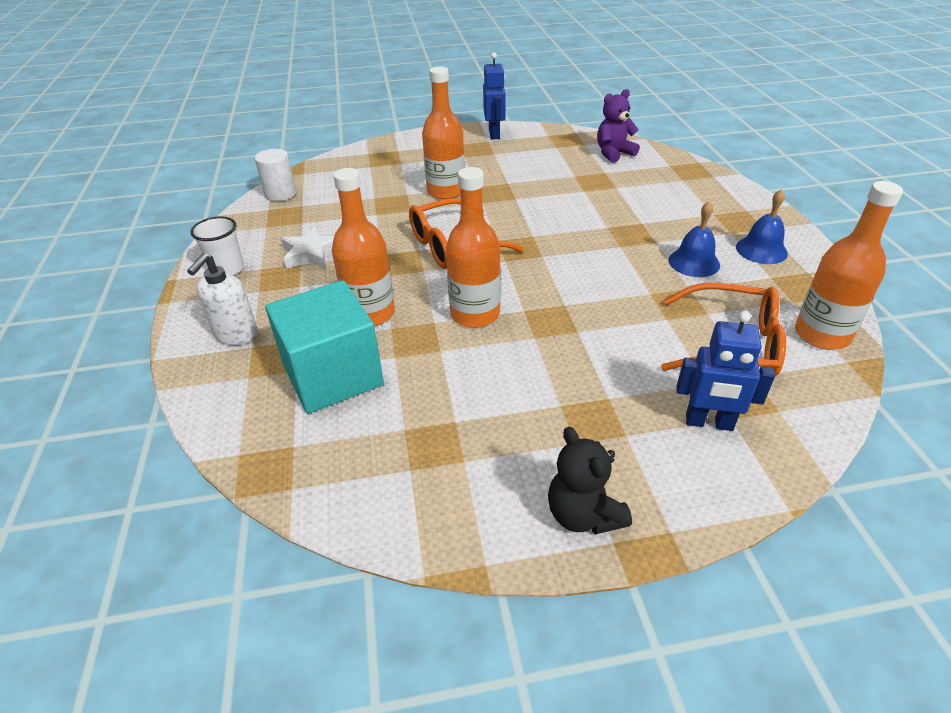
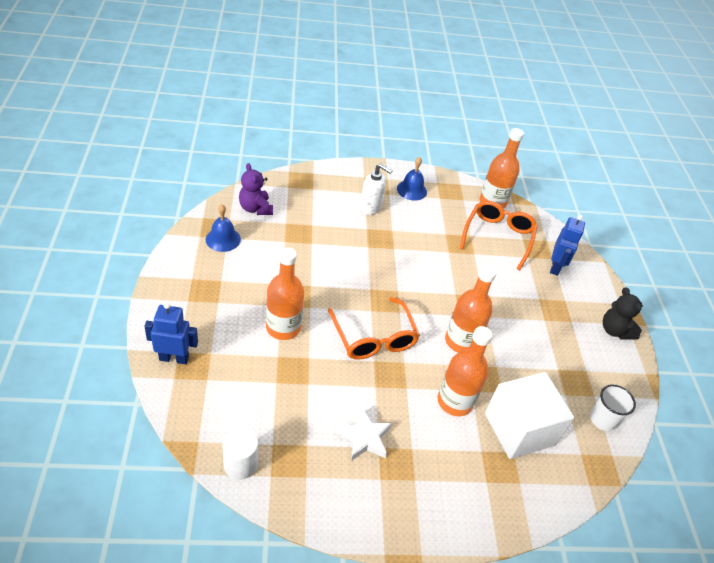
camera: 90 degrees left, 5 degrees up
(227, 269) = (377, 508): white cup -> white cup (602, 420)
(236, 335) = (472, 494): white soap dispenser -> white soap dispenser (371, 207)
(333, 375) = (519, 429): turquoise cube -> white cube
(494, 134) = (179, 271): blue robot -> blue robot (174, 358)
(583, 514) = (615, 330): black teddy bear -> black teddy bear turned 90 degrees clockwise
(694, 262) = (419, 222): blue bell -> blue bell (223, 239)

